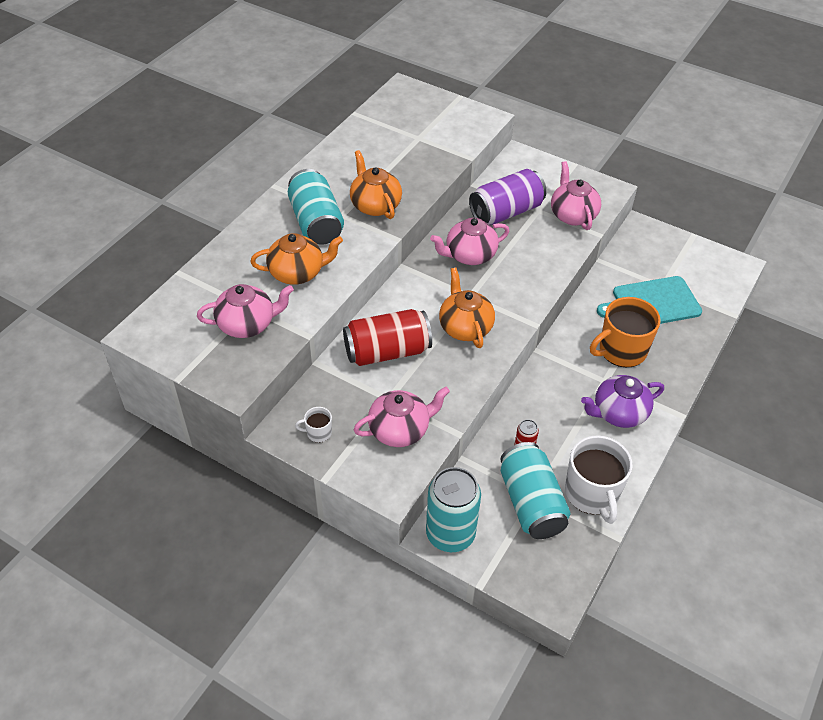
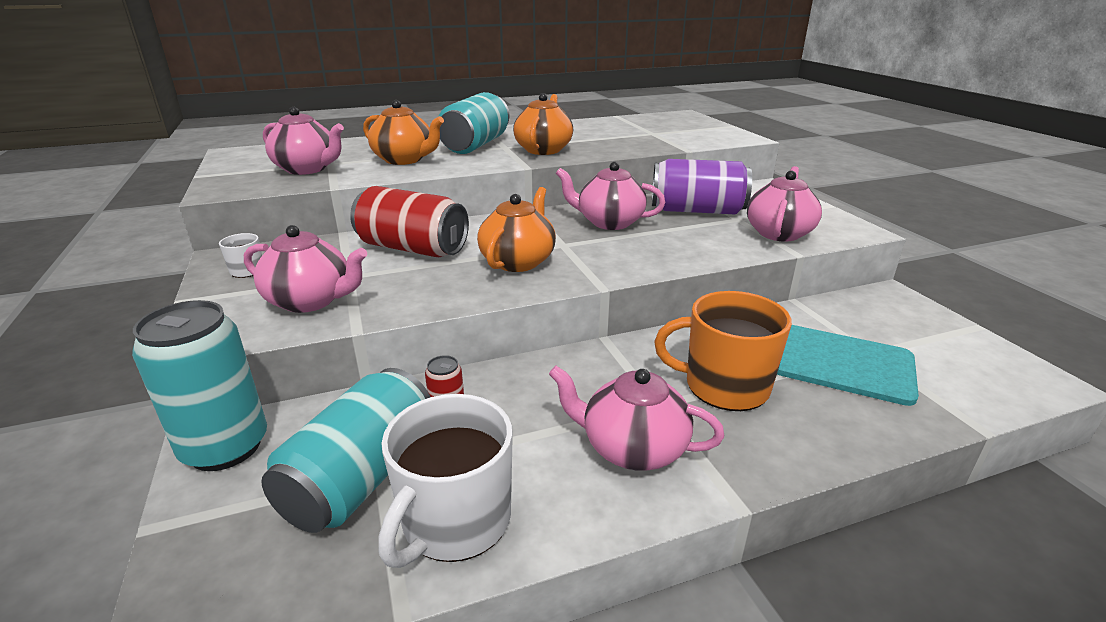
camera: 40 degrees right, 20 degrees down
(618, 413) = (632, 448): purple teapot -> pink teapot

